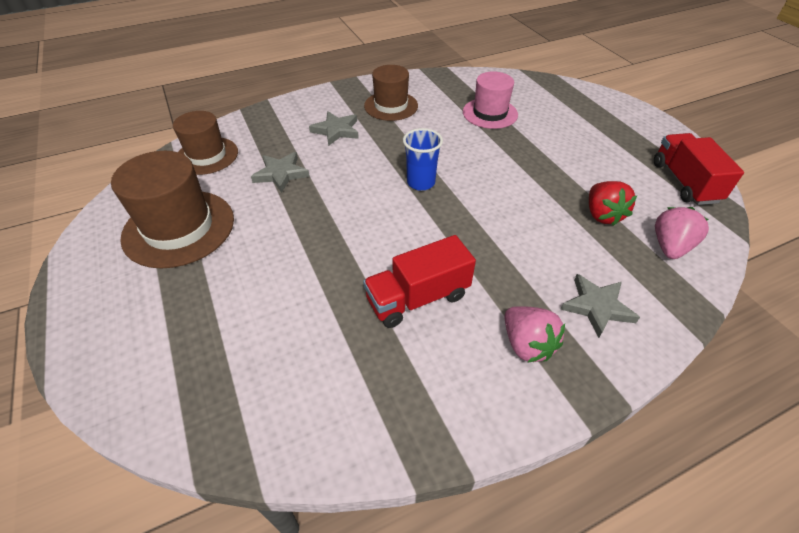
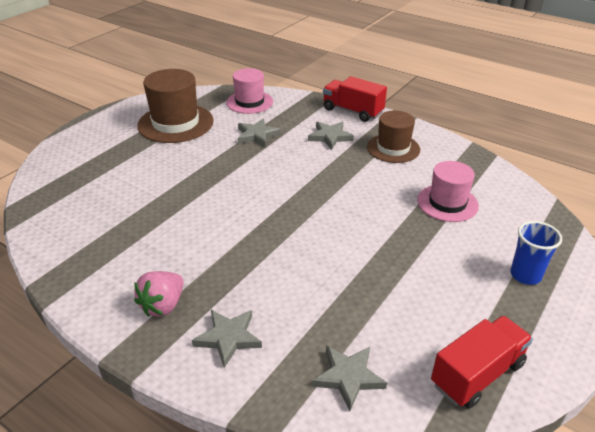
camera: 60 degrees right, 10 degrees down
(207, 156) = (249, 102): brown hat -> pink hat
(418, 298) = (177, 237): red truck -> red truck (352, 111)
(421, 182) = (305, 197): blue cup -> blue cup (525, 275)
(602, 215) = (357, 316): red strawberry -> none
(670, 247) = (348, 377): pink strawberry -> grey star

